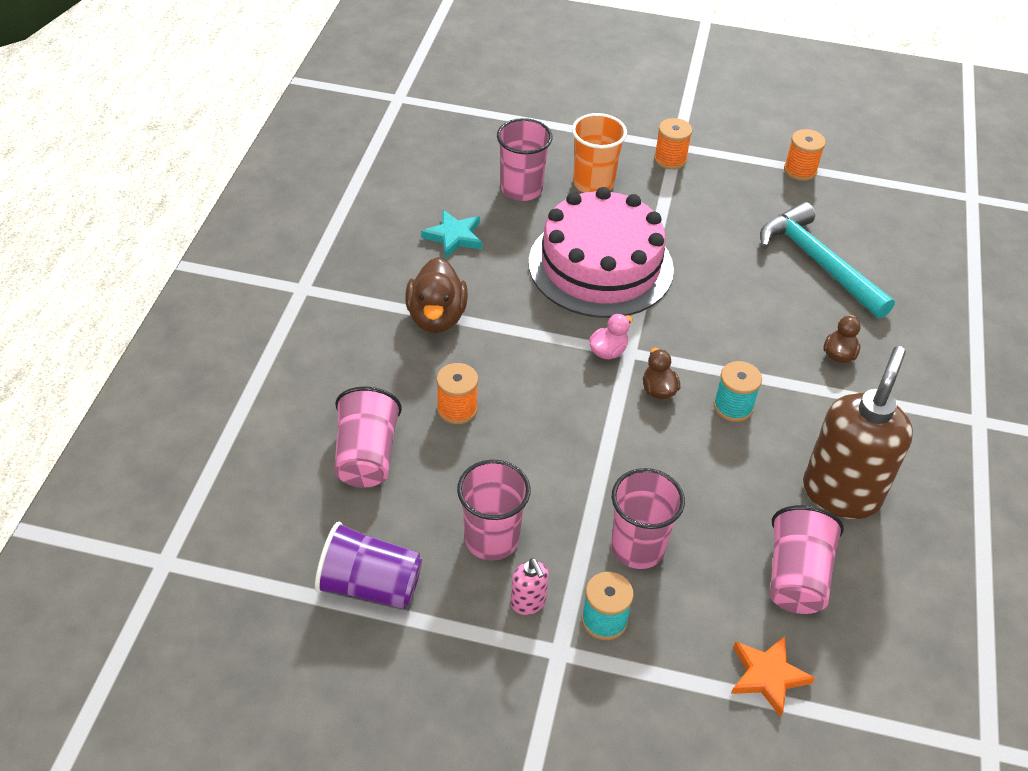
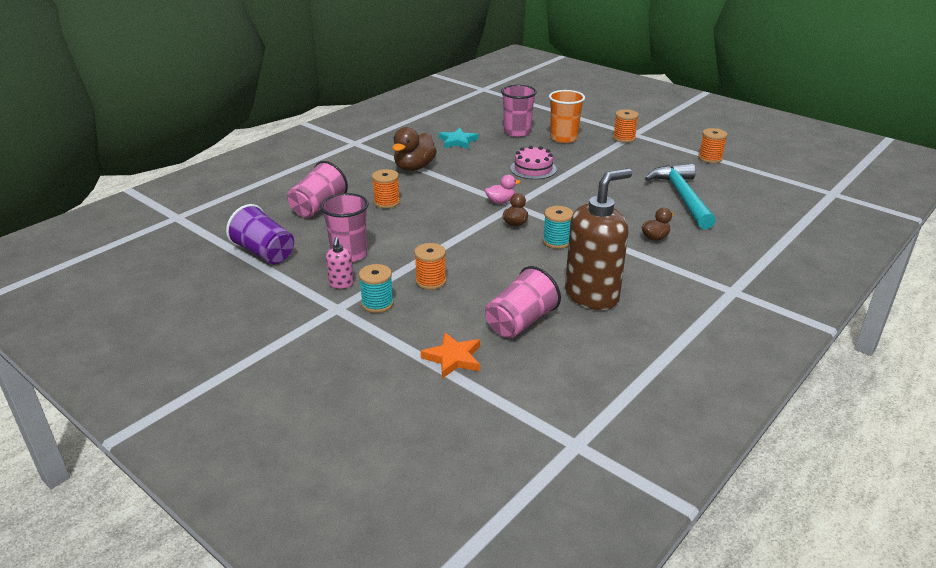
camera: 30 degrees right, 15 degrees down
(600, 265) = (533, 169): pink cake -> pink cake, size x0.48
(637, 547) = (431, 281): pink cup -> orange spool

